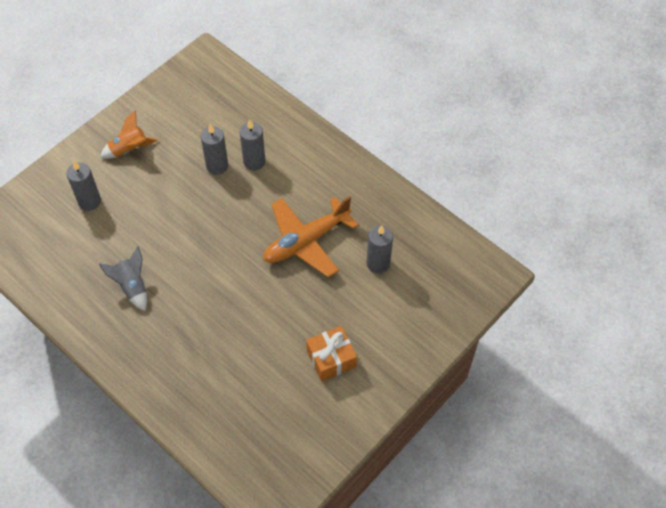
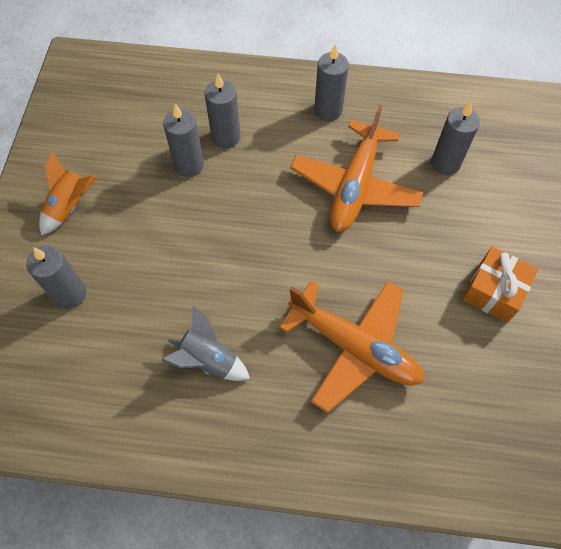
camera: 35 degrees left, 5 degrees up
(218, 334) = (354, 347): none -> orange plane
(334, 182) = (328, 110): none -> grey candle

